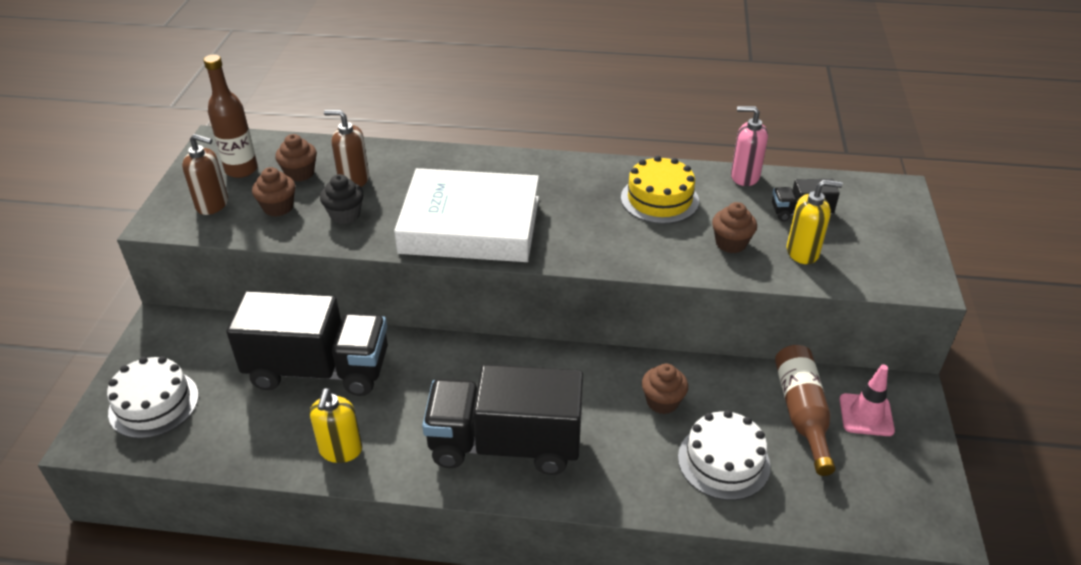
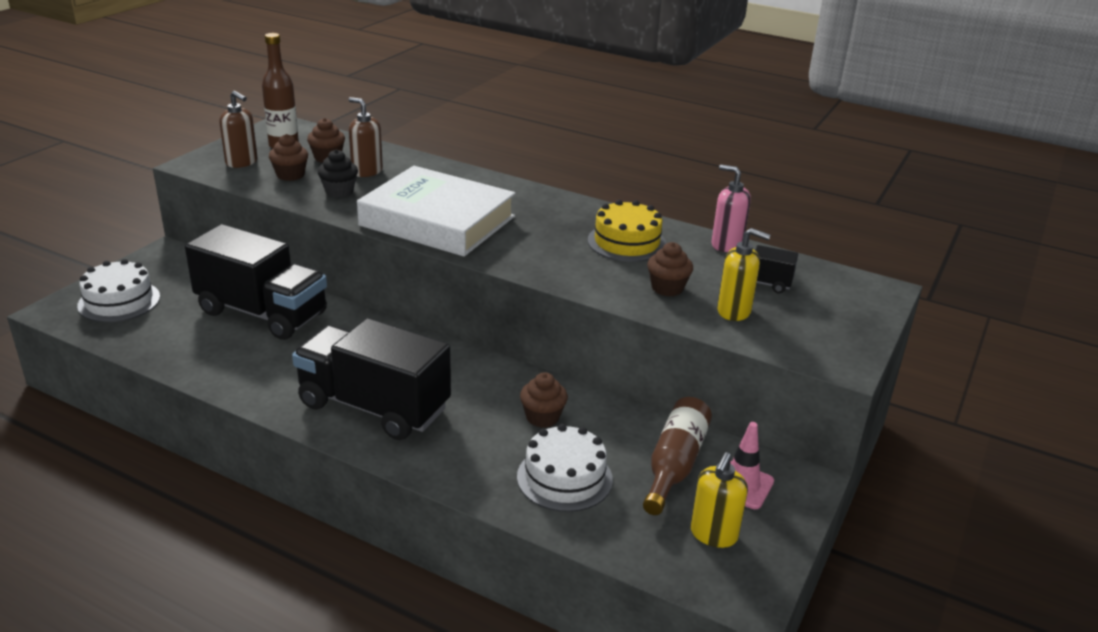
camera: 20 degrees right, 10 degrees down
(341, 450) = (234, 371): yellow soap dispenser -> yellow soap dispenser (713, 534)

